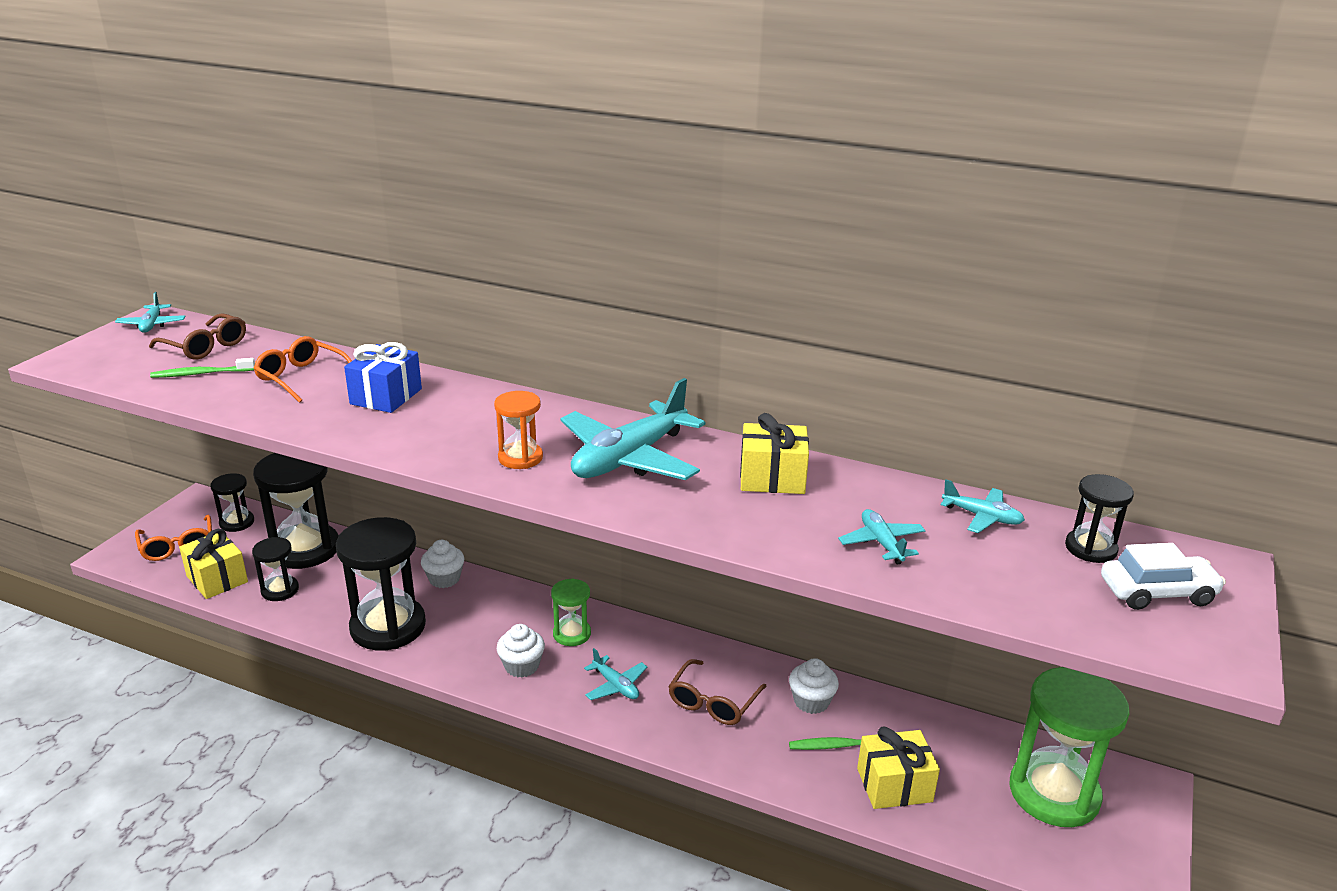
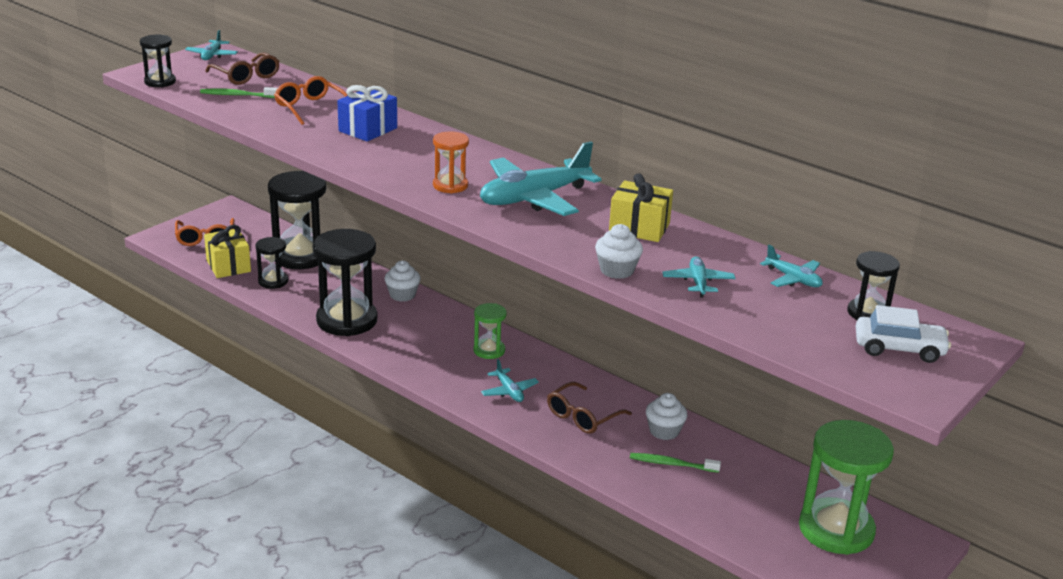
camera: 15 degrees right, 0 degrees up
(237, 522) = (254, 229): black hourglass -> black hourglass (160, 82)
(521, 666) = (440, 365): white cupcake -> white cupcake (617, 270)
(894, 785) = (703, 498): yellow gift -> none

